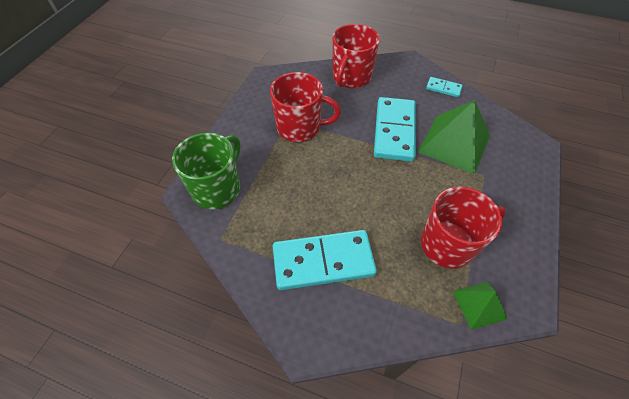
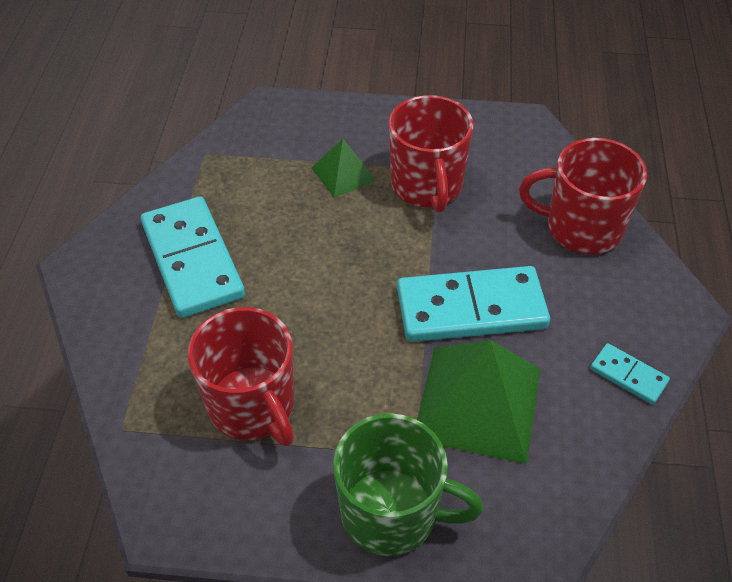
camera: 75 degrees right, 5 degrees down
(217, 188) = (281, 130): green mug -> green mug (391, 513)
(443, 88) = (628, 375): turquoise domino -> turquoise domino turned 60 degrees counterclockwise
(479, 304) = (155, 452): green pyramid -> green pyramid (343, 174)

